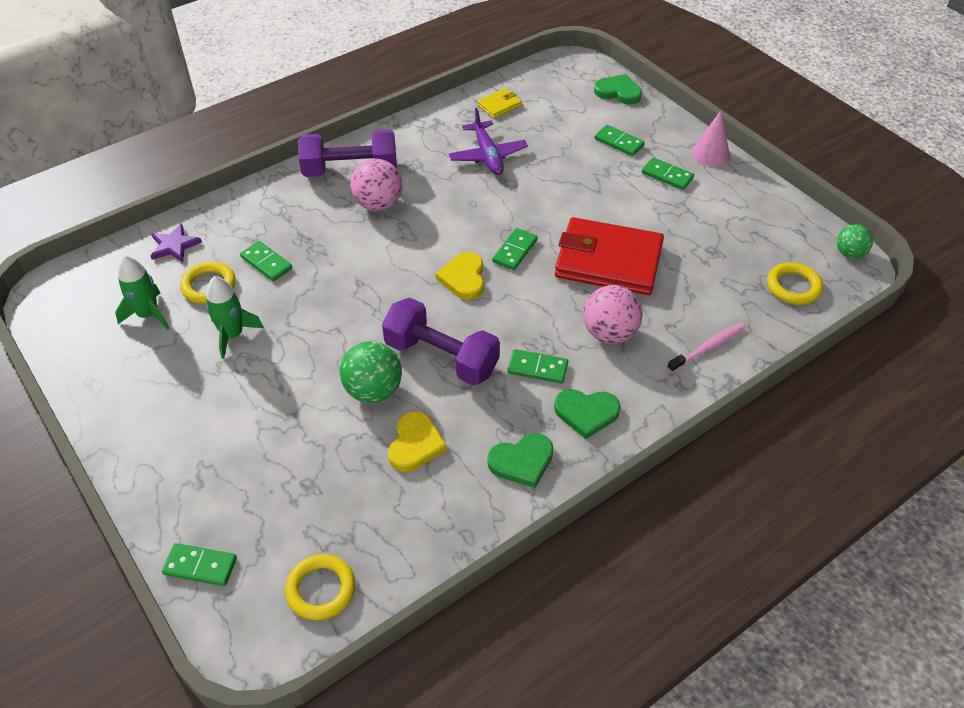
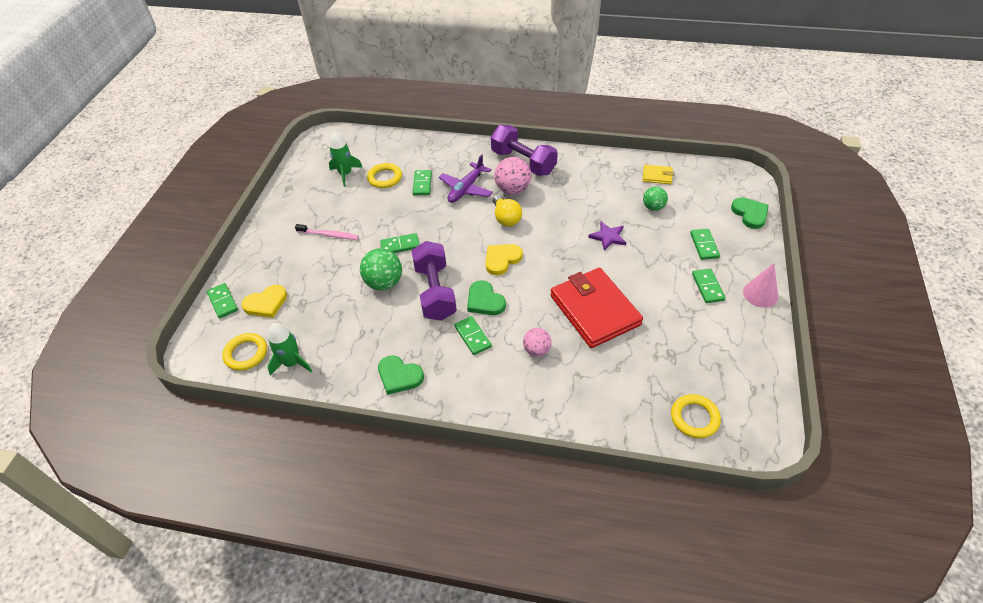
camera: 50 degrees right, 0 degrees up
(174, 246) = (396, 148): purple star -> purple star (608, 237)
(232, 335) = (364, 209): green rocket -> green rocket (292, 363)
(411, 236) = (506, 218): none -> yellow light bulb
(415, 444) = (366, 324): yellow heart -> yellow heart (266, 303)
(488, 156) = (609, 201): purple plane -> purple plane (466, 189)
(514, 251) = (549, 265): green domino -> green domino (400, 245)
(586, 413) = (463, 381): green heart -> green heart (485, 301)
(609, 333) = (536, 350): pink ball -> pink ball, size x0.63
(707, 348) = (582, 406): pink toothbrush -> pink toothbrush (329, 235)
(849, 253) = (771, 431): green ball -> green ball (653, 207)

